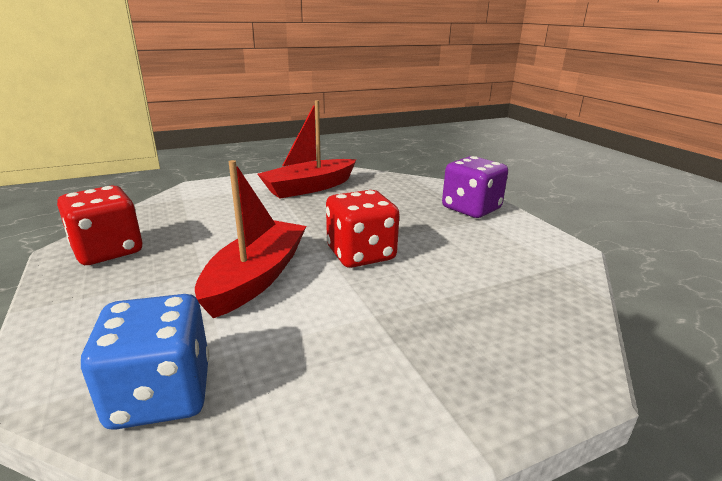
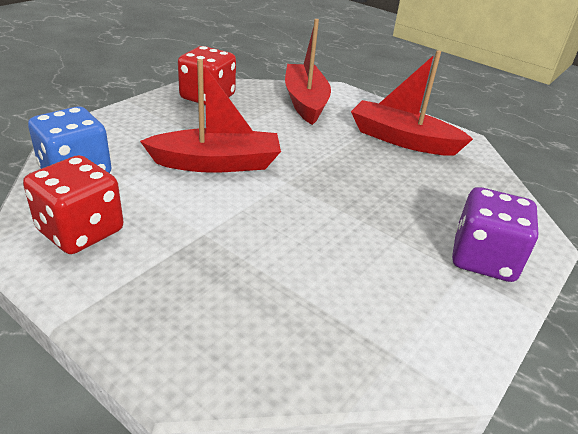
camera: 60 degrees right, 10 degrees up
(198, 205) = (305, 102): none -> red boat
(361, 254) = (296, 203): red dice -> red dice (81, 231)

